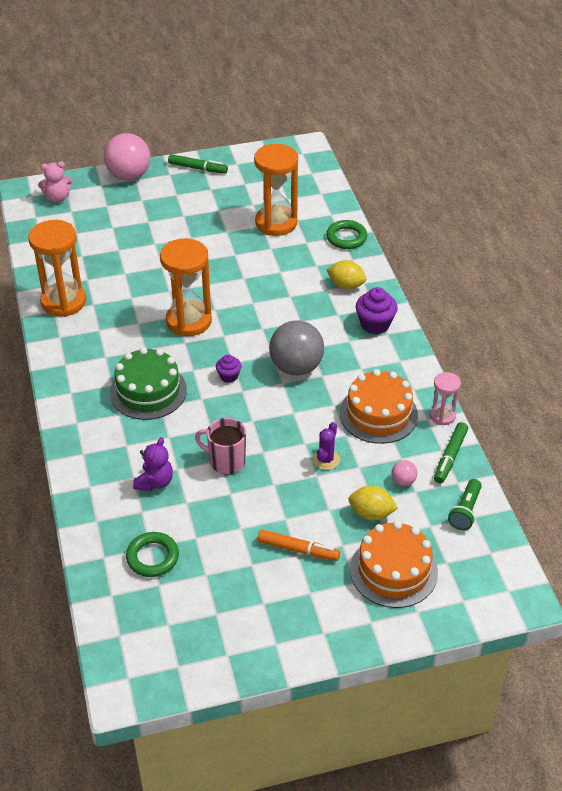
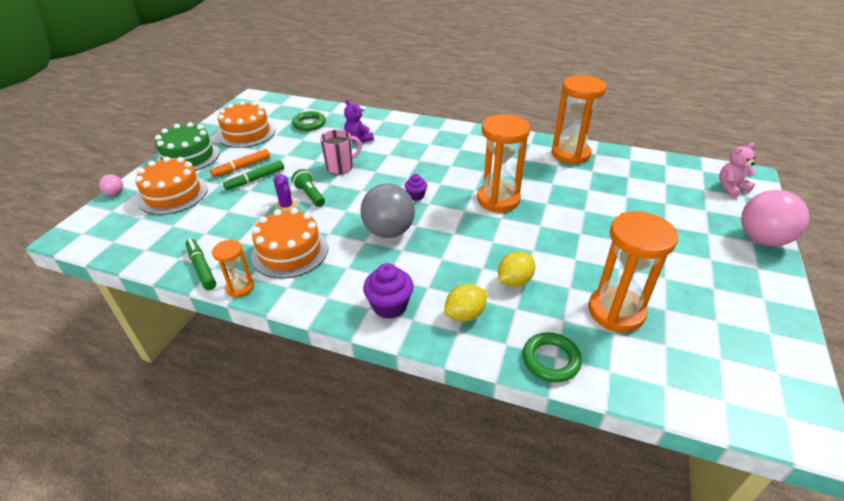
camera: 125 degrees right, 5 degrees down
(58, 198) = (731, 188): pink teddy bear -> pink teddy bear turned 45 degrees clockwise
(148, 391) = (438, 159): green cake -> green cake (188, 157)
(198, 168) = (765, 294): green marker -> green marker (255, 179)
(226, 609) = (246, 133): none -> orange cake
(371, 513) = (220, 205): yellow lemon -> yellow lemon (514, 281)
(403, 481) = (220, 232): pink ball -> pink ball (115, 193)
(442, 416) = (240, 287): pink hourglass -> orange hourglass
(465, 511) = (154, 248): green flashlight -> green flashlight (310, 195)

